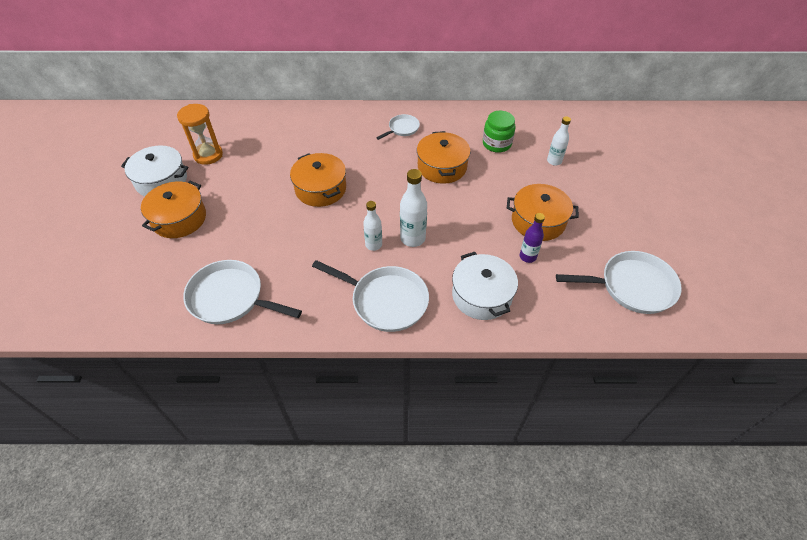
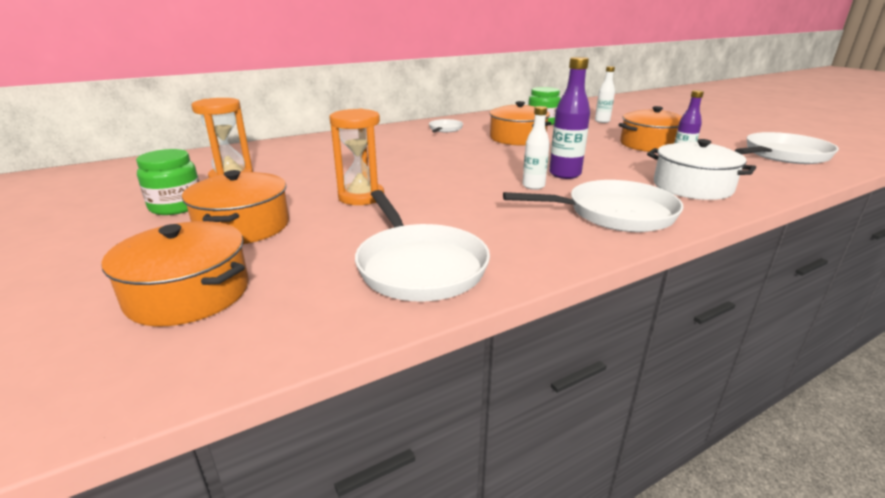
camera: 30 degrees left, 25 degrees down
(161, 181) = (176, 206): white pot -> green jar
(230, 298) = (419, 266): white pan -> white pan turned 105 degrees counterclockwise
(260, 212) = (361, 197): none -> orange hourglass
(321, 189) = (415, 169): orange pot -> orange pot (189, 293)
(412, 238) = (564, 174): white bottle -> purple bottle

